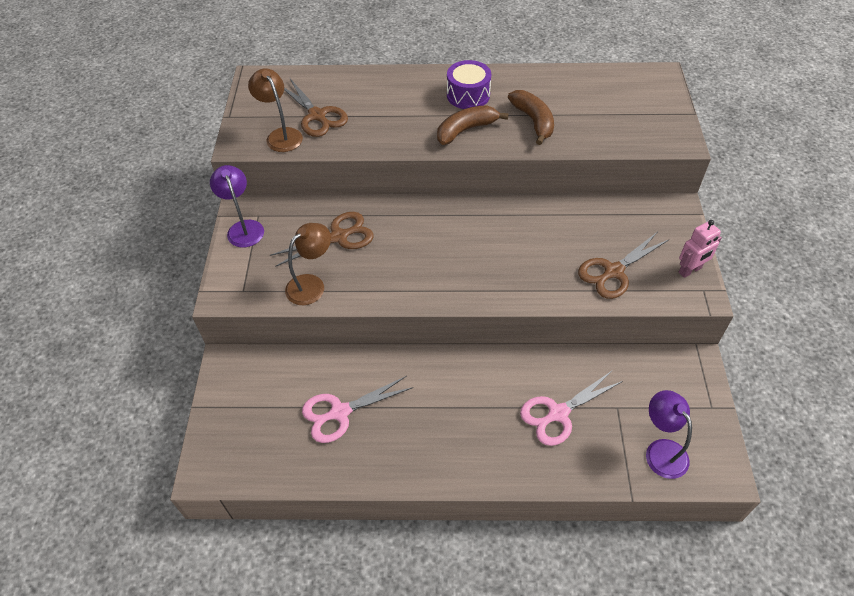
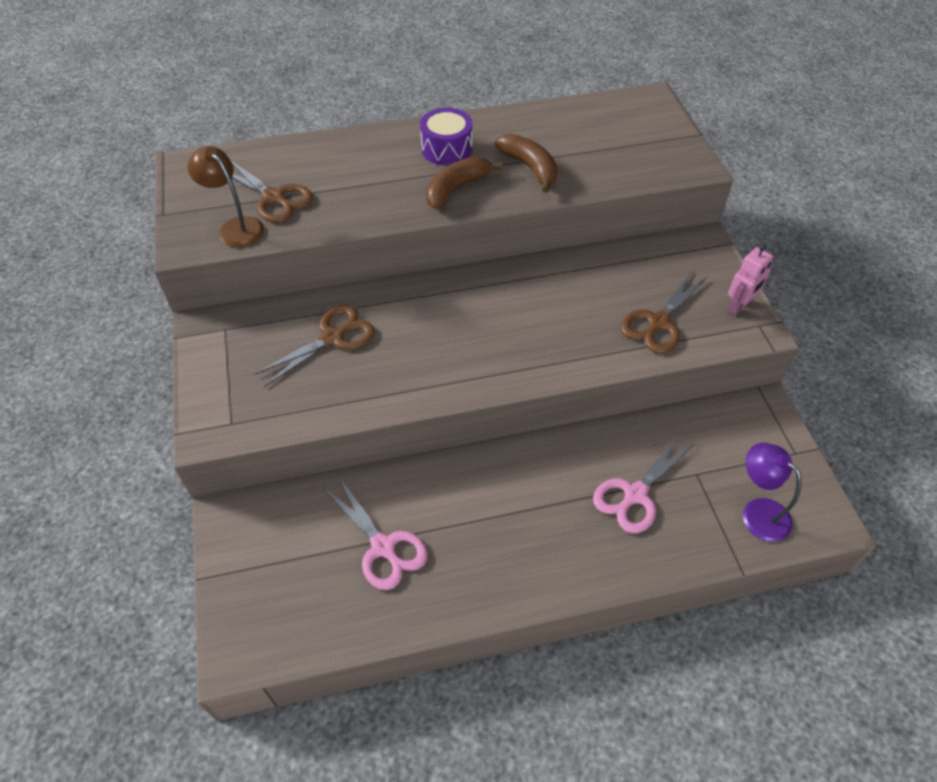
camera: 15 degrees left, 0 degrees up
(243, 228) = (211, 347): purple lamp -> none
(311, 284) = (315, 400): brown lamp -> none
(340, 412) = (383, 547): pink scissors -> pink scissors turned 90 degrees counterclockwise

